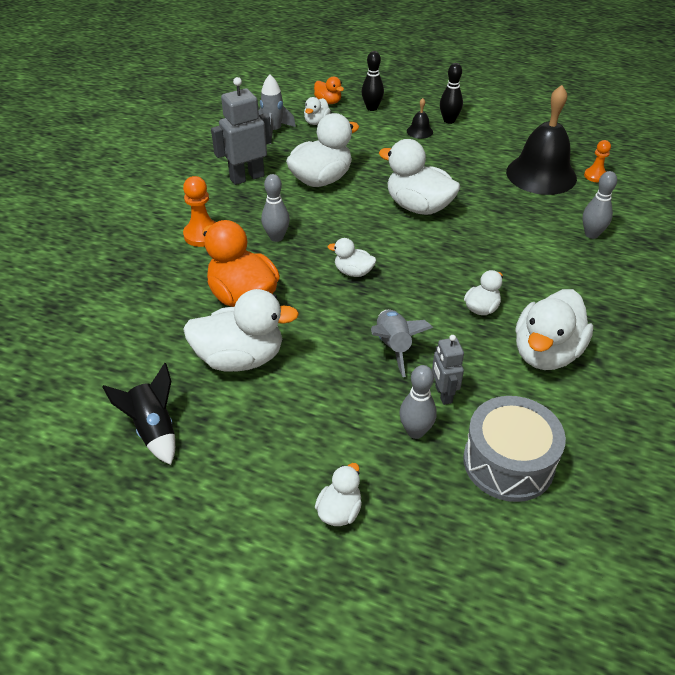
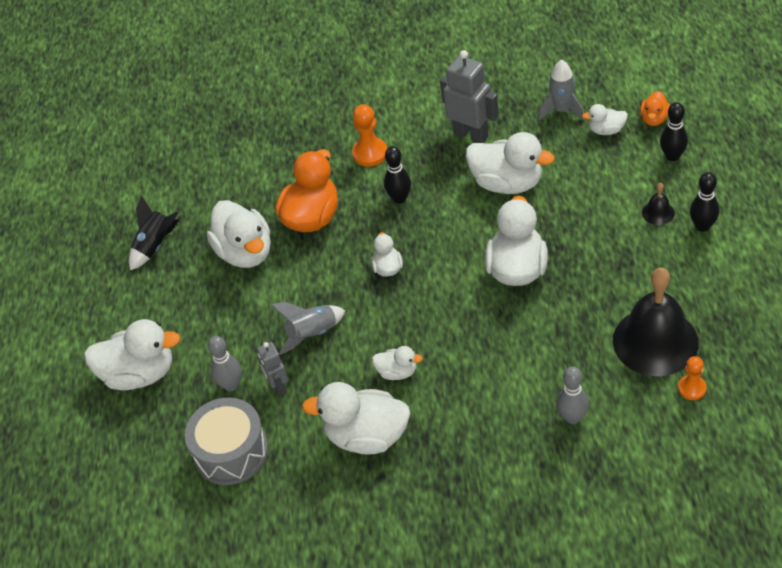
camera: 70 degrees right, 5 degrees up
(276, 237) = (399, 198): grey bowling pin -> black bowling pin
(339, 511) = (139, 374): white duck -> white duck, size x1.96
(443, 394) = (278, 386): grey robot -> grey robot turned 75 degrees counterclockwise

